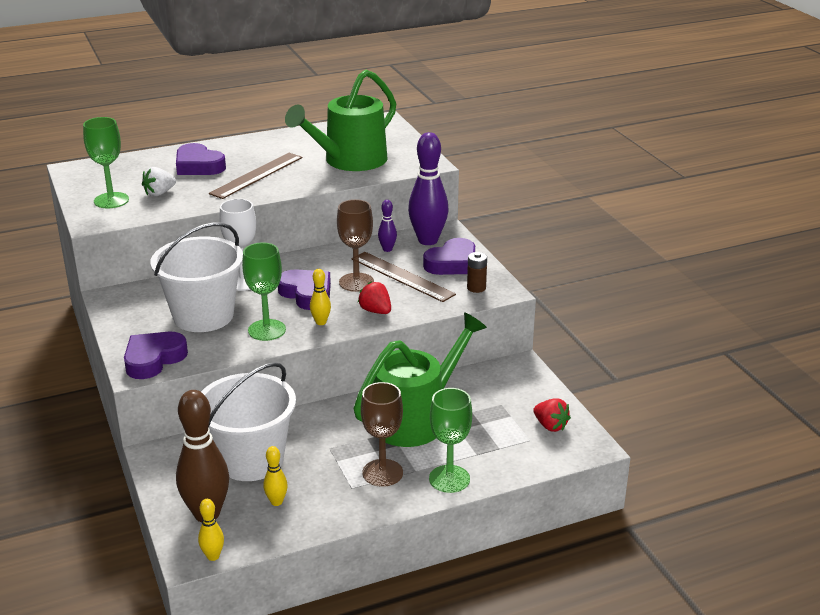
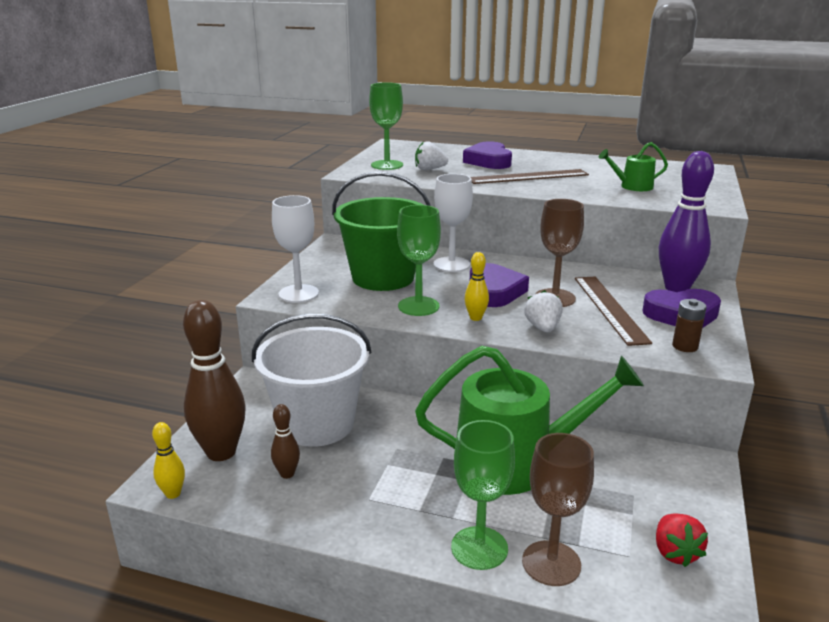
camera: 40 degrees right, 5 degrees down
(153, 359) = (298, 294): purple heart -> white goblet
(203, 316) = (383, 277): white bucket -> green bucket
(276, 502) = (287, 474): yellow bowling pin -> brown bowling pin
(350, 161) = (632, 186): green watering can -> green watering can, size x0.46
(376, 311) = (542, 328): red strawberry -> white strawberry
(382, 473) = (416, 501): brown goblet -> brown goblet (551, 563)
(387, 249) = (622, 282): purple bowling pin -> none

